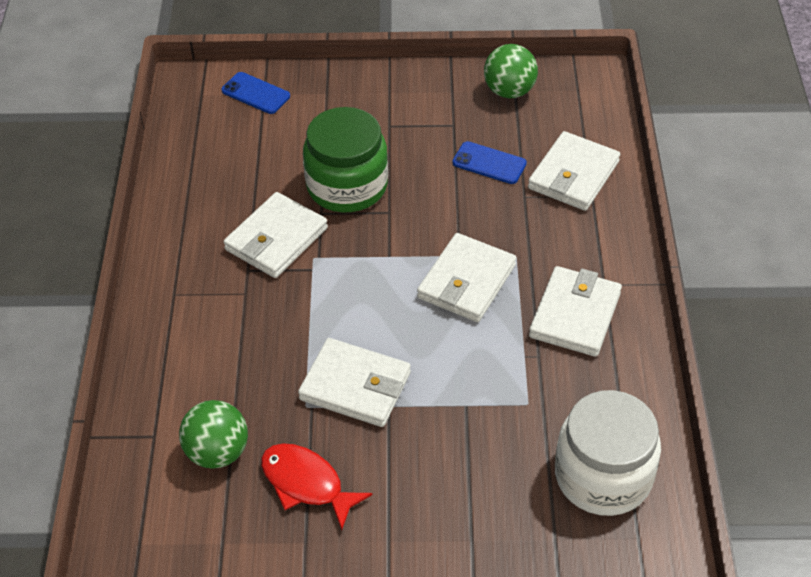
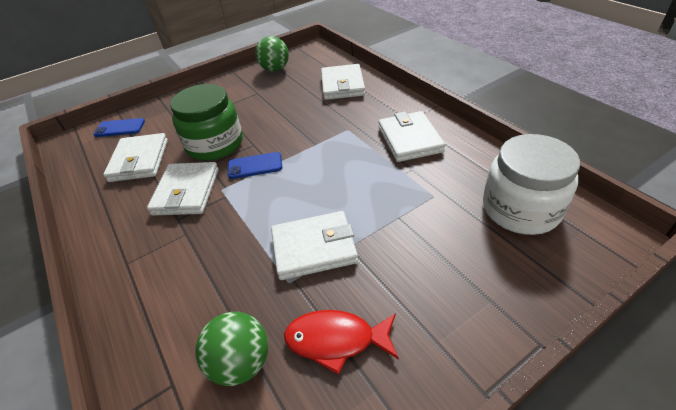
camera: 30 degrees left, 5 degrees down
(466, 281) = (332, 154): white wallet -> white wallet (139, 160)
(489, 163) = (292, 99): blue phone -> blue phone (255, 166)

